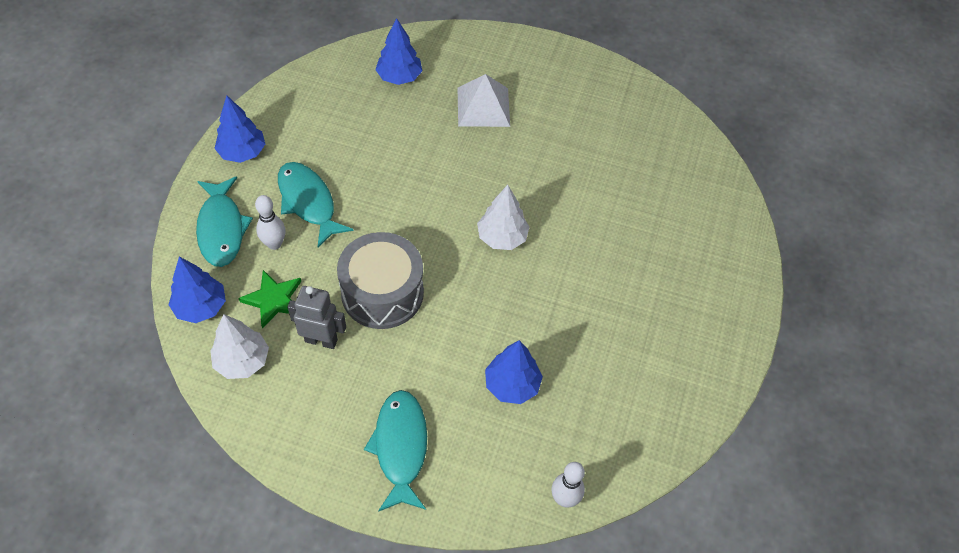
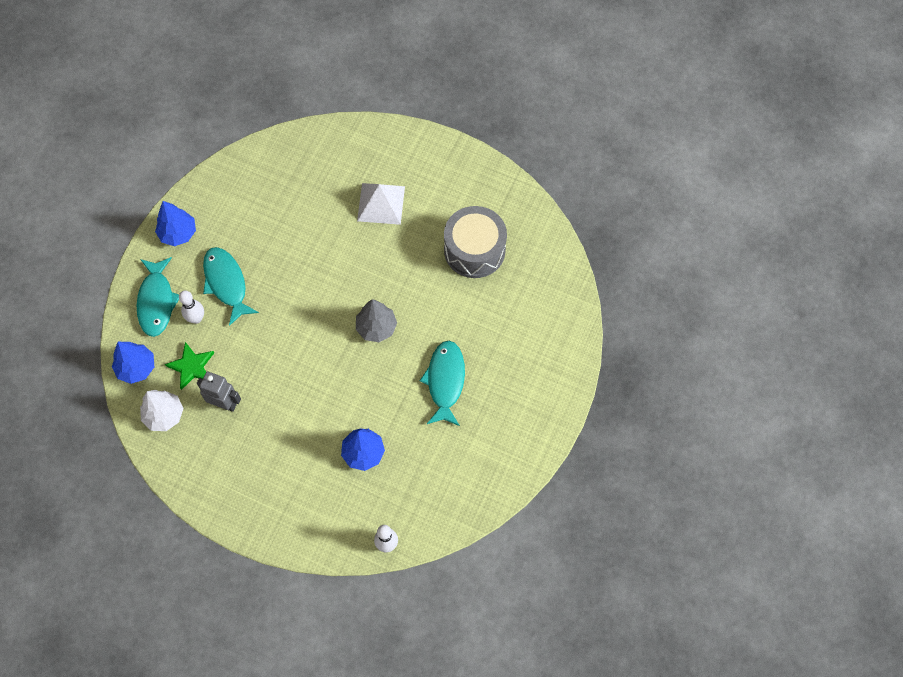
camera: 10 degrees right, 10 degrees up
(382, 293) = (275, 368): grey drum -> grey drum (474, 250)
(399, 77) = (314, 169): blue tree -> none
(400, 447) = (273, 493): turquoise fish -> turquoise fish (445, 381)
(502, 237) = (376, 327): white tree -> grey tree

